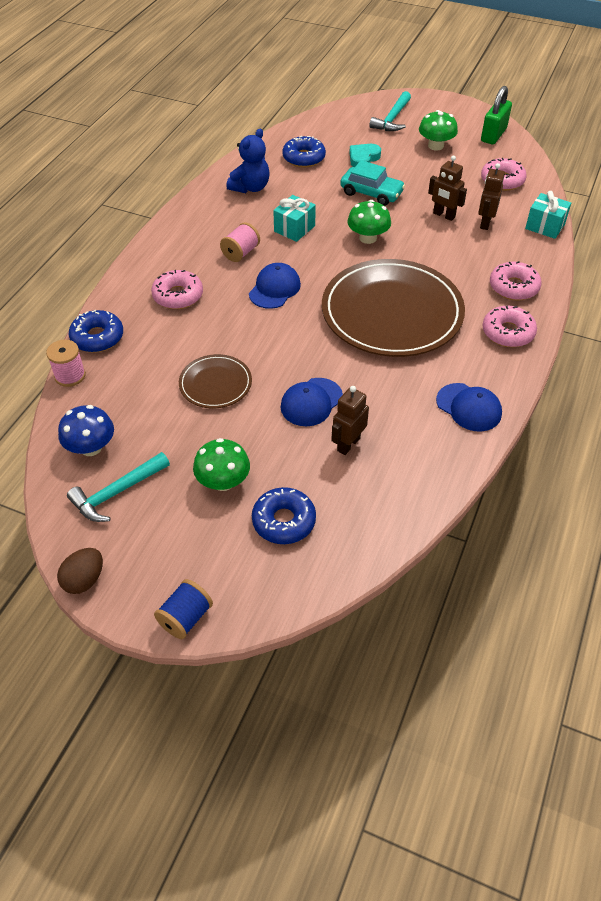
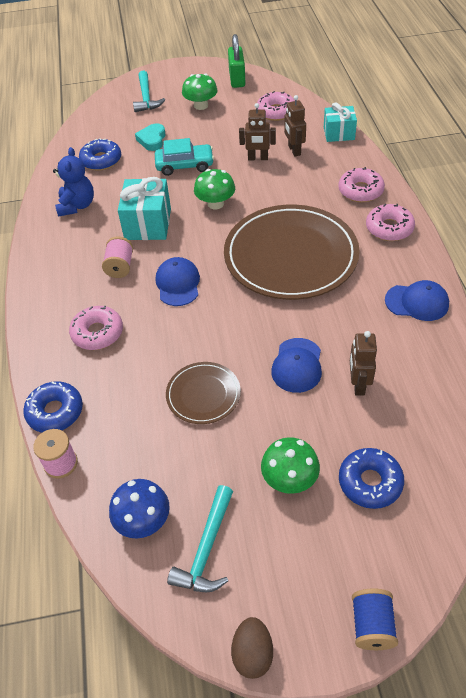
camera: 30 degrees left, 0 degrees up
(294, 228) = (148, 224): turquoise gift -> turquoise gift, size x1.50

